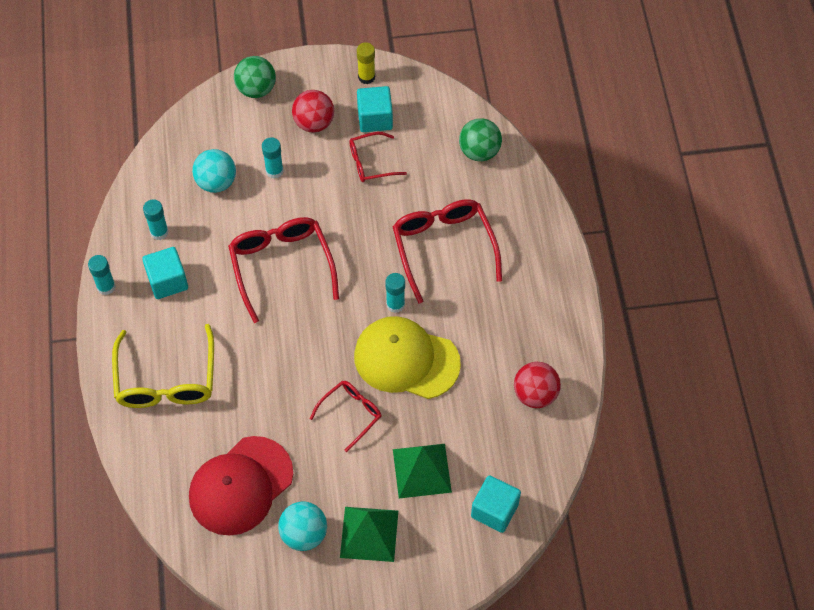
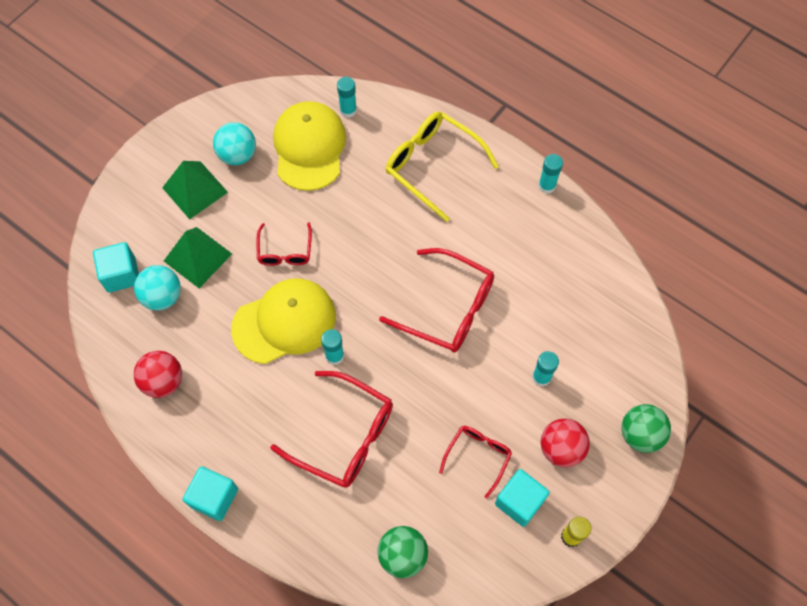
camera: 135 degrees right, 5 degrees up
(159, 232) = (562, 253): turquoise glue stick -> turquoise glue stick (348, 110)
(167, 281) = (512, 226): turquoise cube -> turquoise cube (214, 497)
(216, 182) = (571, 327): turquoise ball -> turquoise ball (162, 296)
(240, 486) = (309, 147): red cap -> yellow cap

